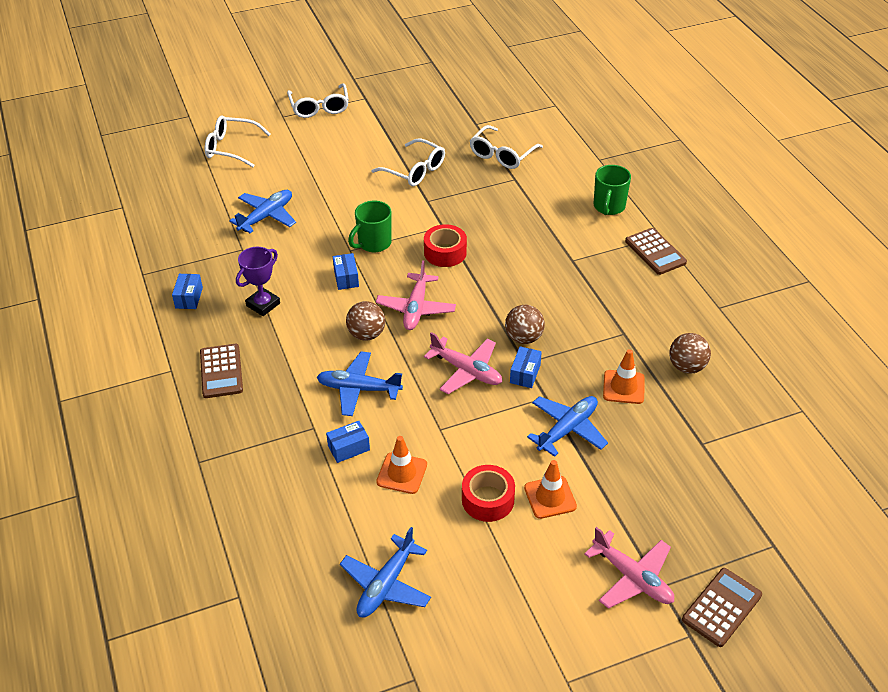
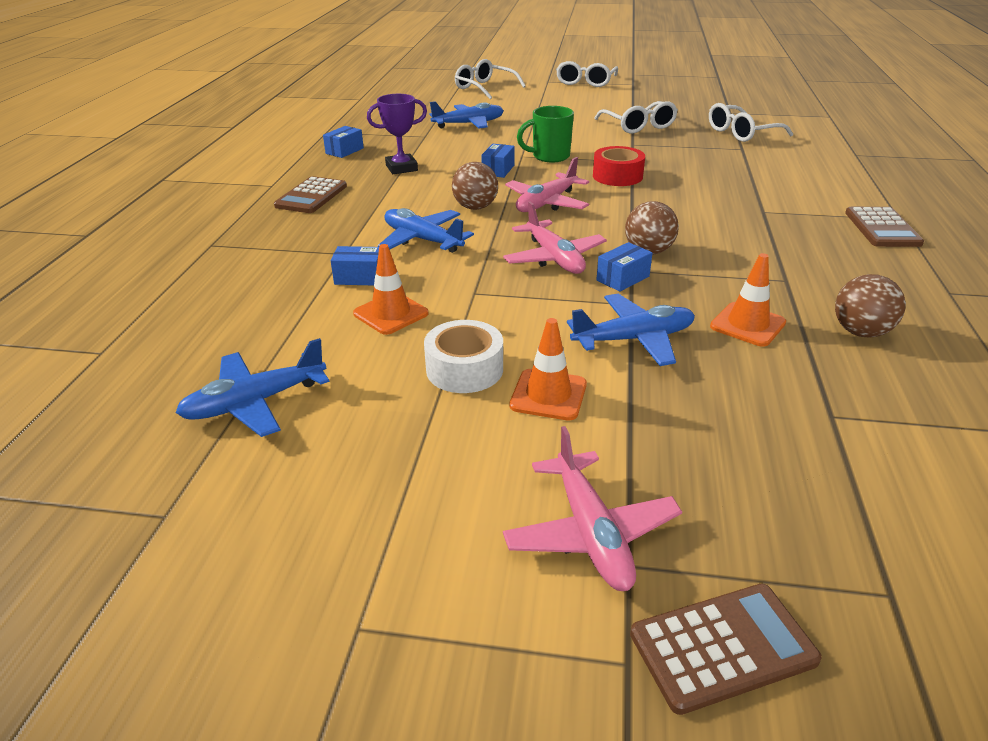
camera: 30 degrees right, 10 degrees down
(488, 500) = (464, 369): red tape -> white tape
(609, 207) = (843, 185): green mug -> none

